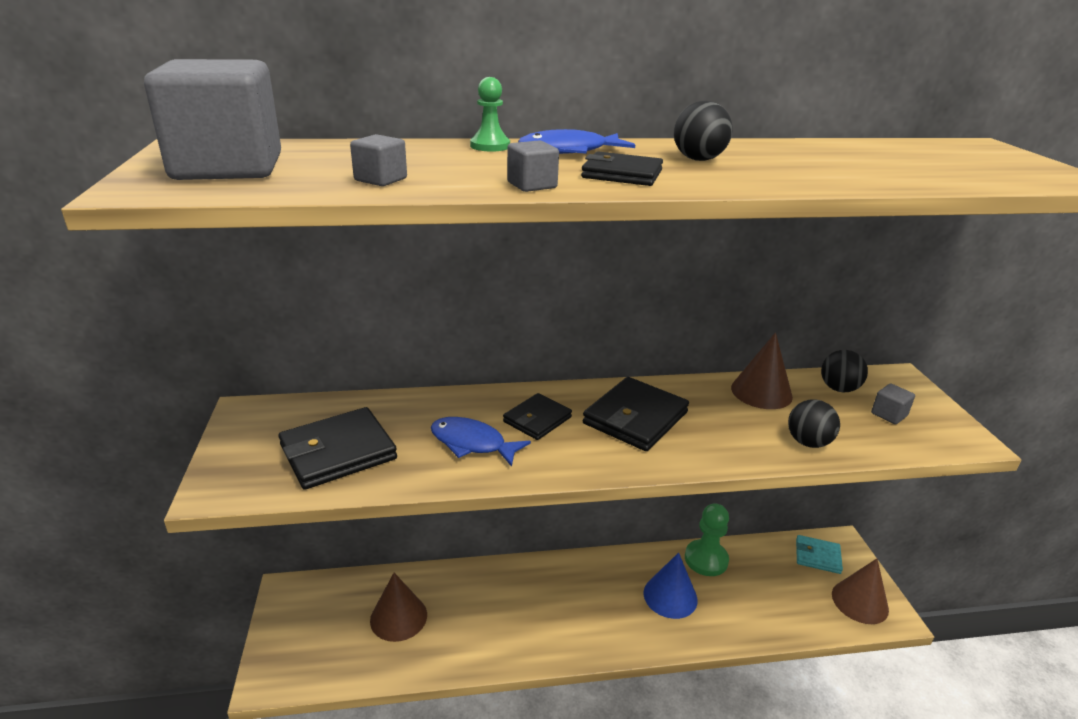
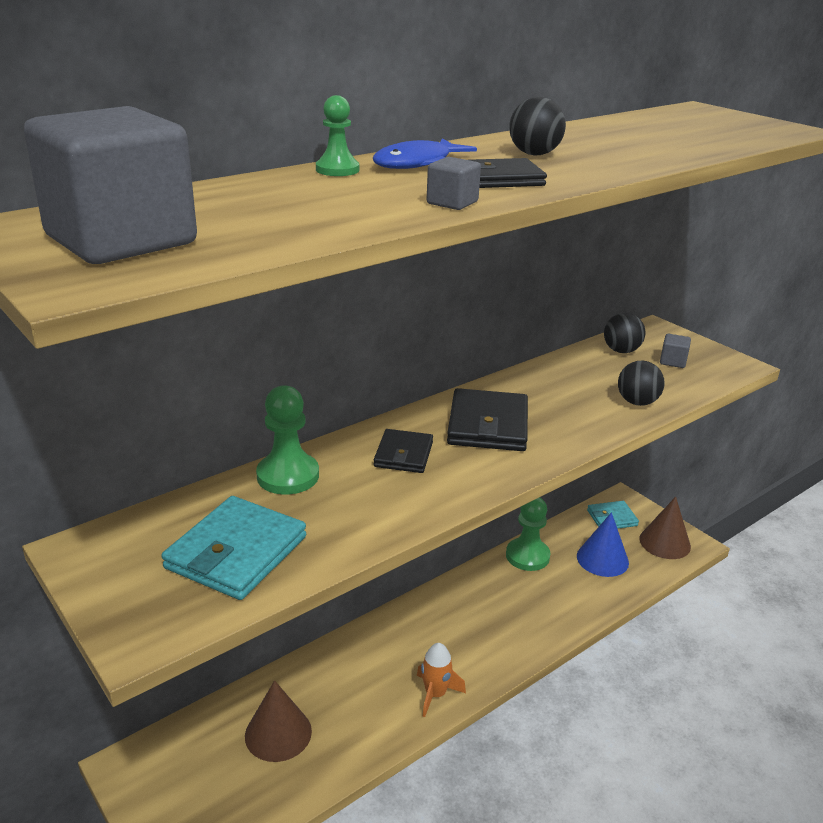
camera: 30 degrees left, 0 degrees up
(338, 452) = (236, 552): black wallet -> turquoise wallet
(380, 179) = (309, 223): grey cube -> none
(431, 407) = (288, 476): none -> green pawn
(472, 443) = (365, 497): blue fish -> none
(538, 644) = (435, 694): none -> orange rocket
(670, 596) = (520, 600): blue cone -> blue cone (602, 559)
(761, 392) = (567, 371): brown cone -> none

